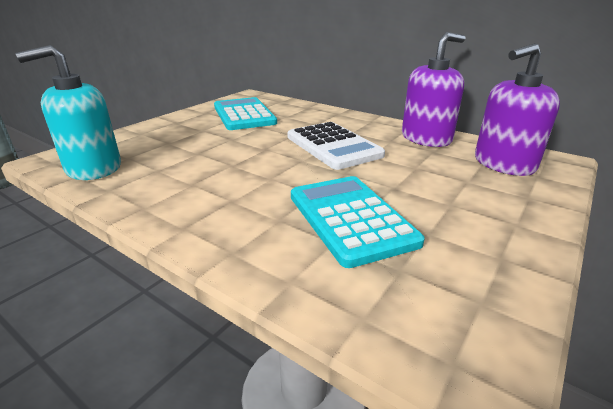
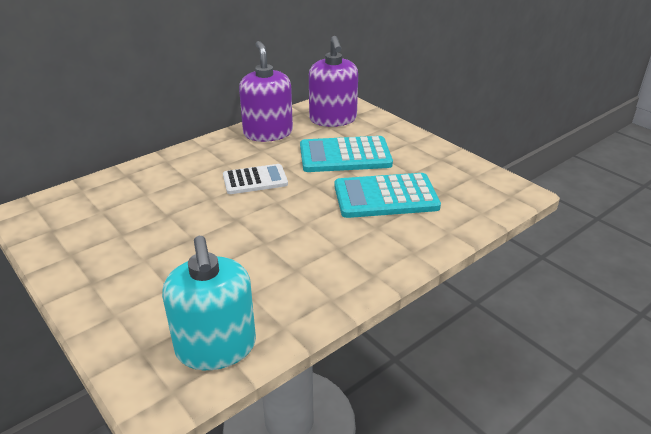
camera: 75 degrees left, 5 degrees up
(244, 115) = (112, 223): turquoise calculator -> turquoise calculator (345, 156)
(333, 146) = (255, 180): white calculator -> white calculator, size x0.65

